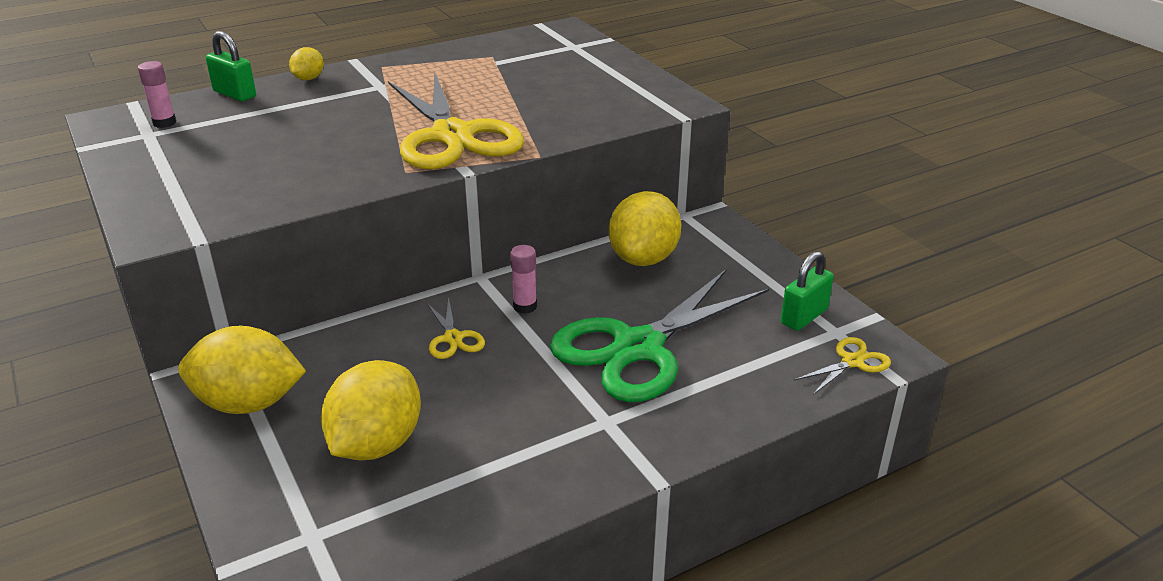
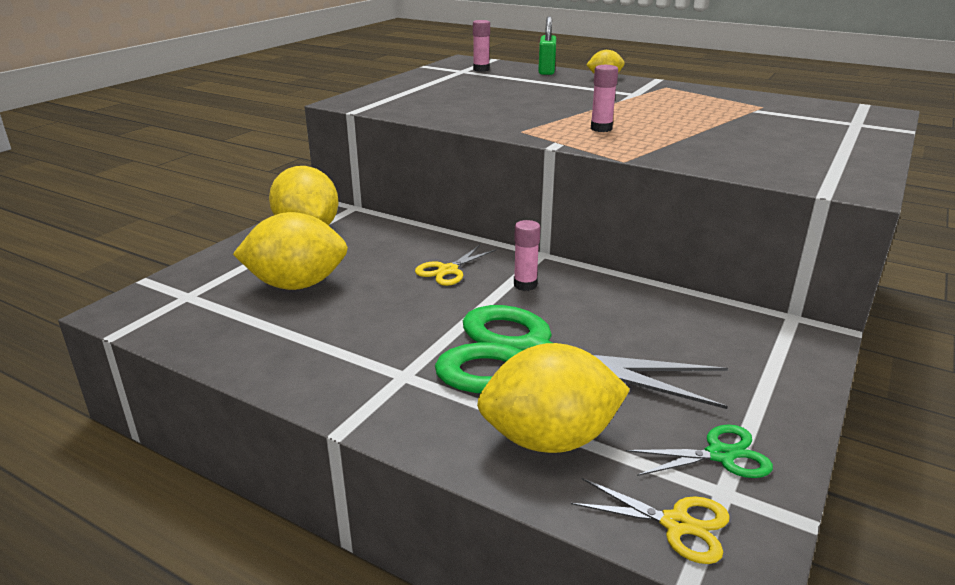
camera: 60 degrees right, 5 degrees down
(452, 136) = (601, 128): yellow scissors -> pink glue stick
(643, 258) = (679, 317): yellow lemon -> yellow lemon (550, 439)
(804, 317) = (720, 455): green padlock -> green scissors

